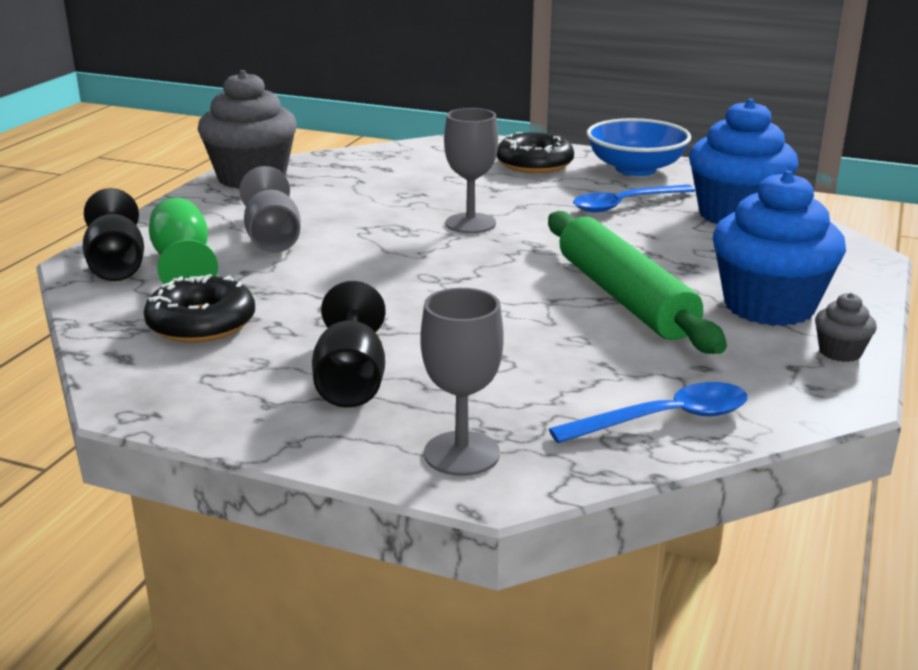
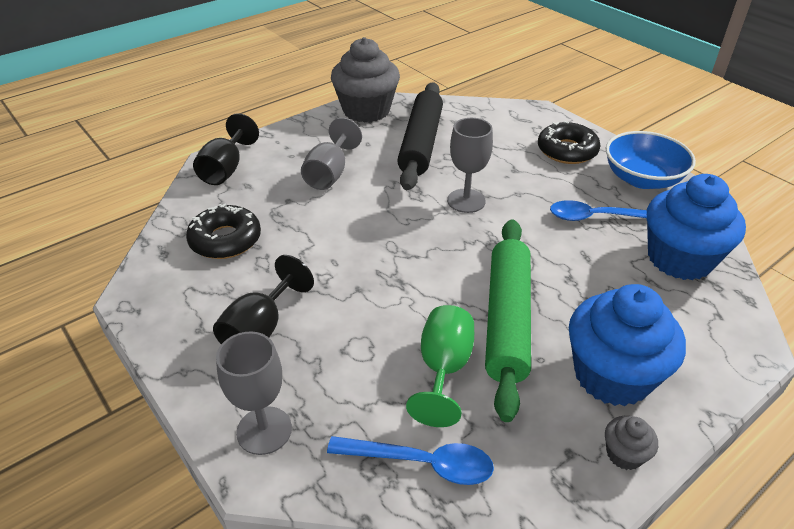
camera: 30 degrees right, 15 degrees up
(183, 263) = (261, 180): green goblet -> green goblet (443, 368)
(359, 191) = (421, 143): none -> black rolling pin

